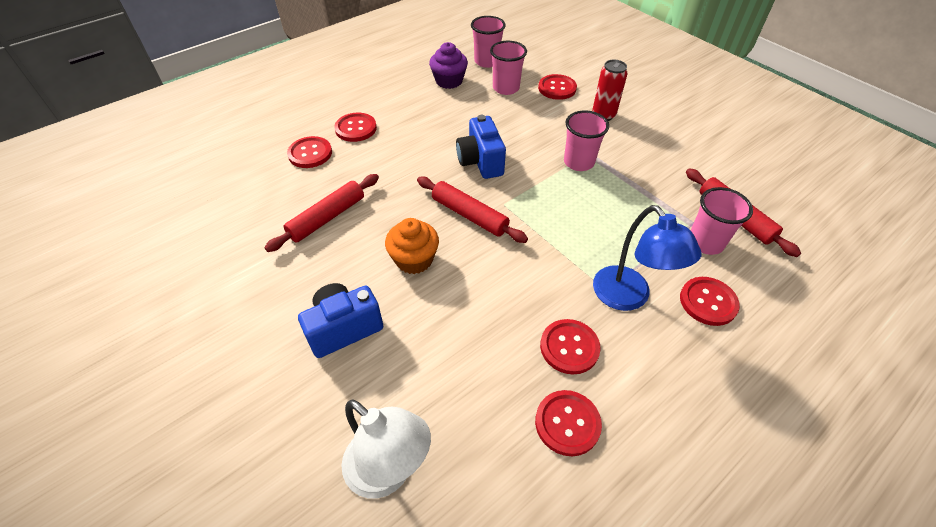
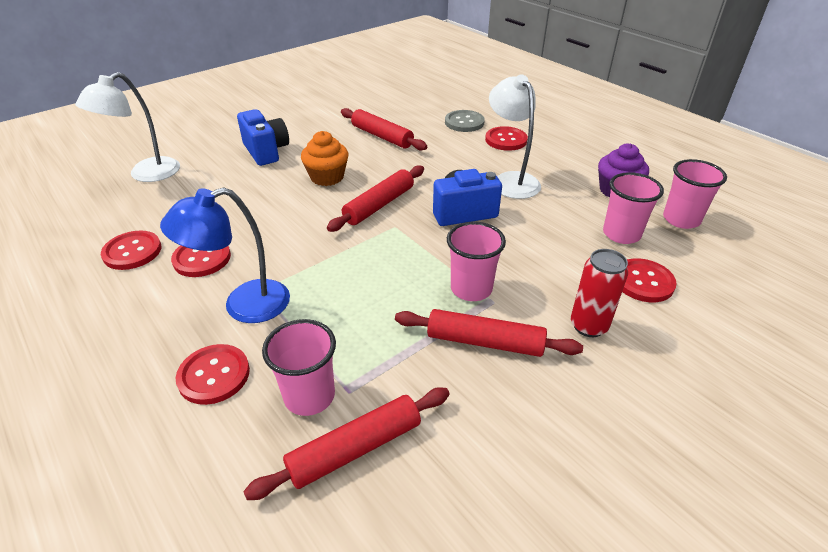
camera: 90 degrees right, 10 degrees down
(310, 153) = (464, 122): red button -> grey button
(430, 131) = (510, 180): none -> white lamp
(630, 159) = (485, 342): none -> red rolling pin

